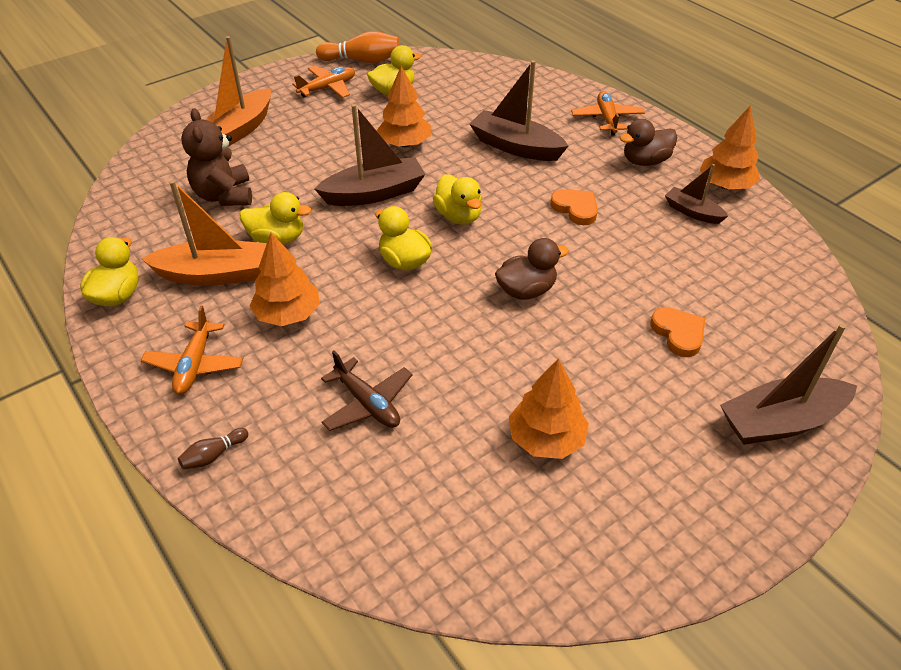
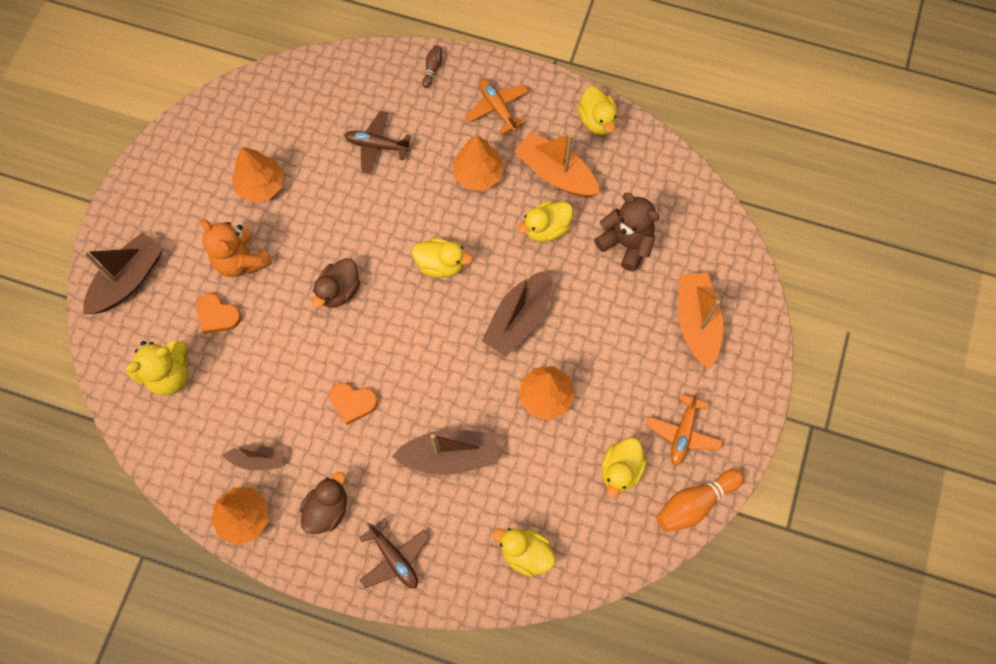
camera: 145 degrees right, 25 degrees up
(214, 274) = (555, 173): orange boat -> orange boat turned 75 degrees clockwise
(458, 216) = (436, 335): yellow duck -> yellow duck (525, 553)
(607, 119) = (394, 558): orange plane -> brown plane
(621, 370) = (241, 260): none -> orange teddy bear
(759, 309) = (170, 374): none -> yellow teddy bear

